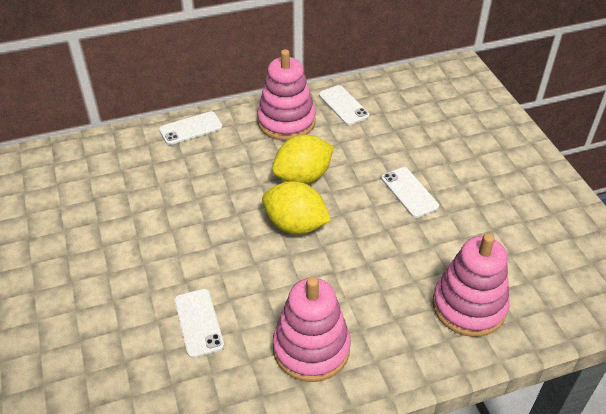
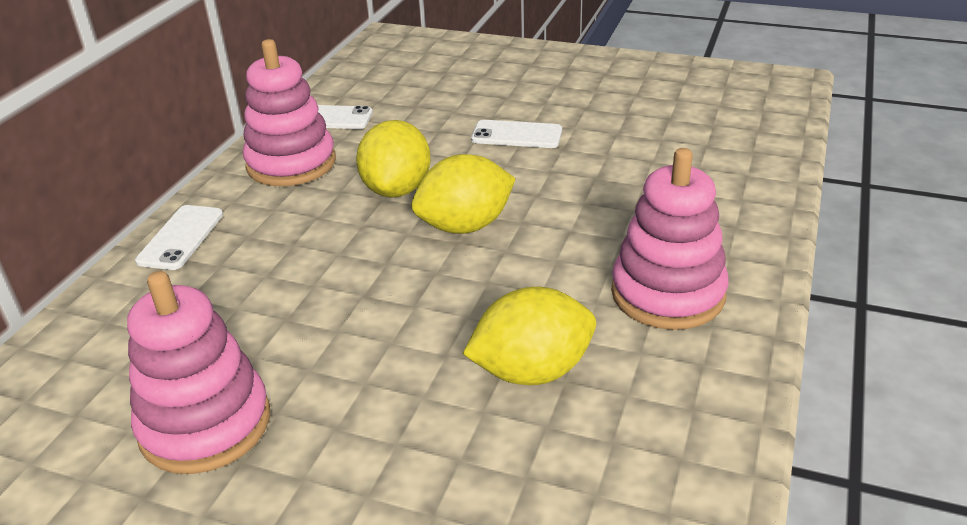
camera: 50 degrees left, 10 degrees down
(198, 322) = (532, 371): white phone -> yellow lemon
(469, 306) = (711, 168): pink stacking toy -> pink stacking toy (205, 424)

